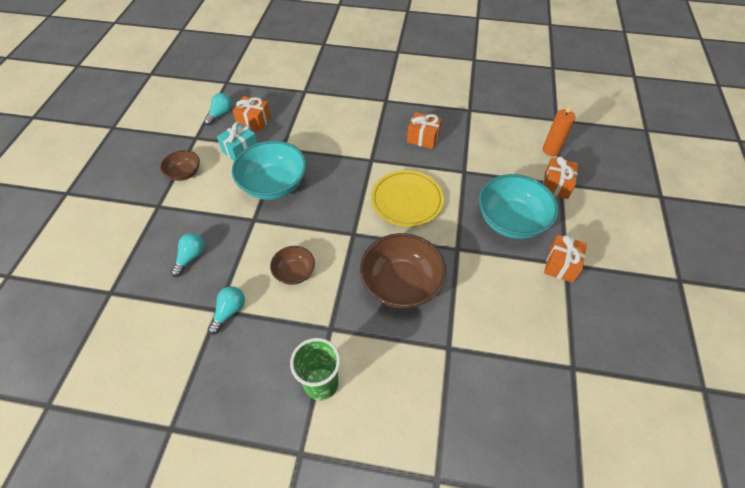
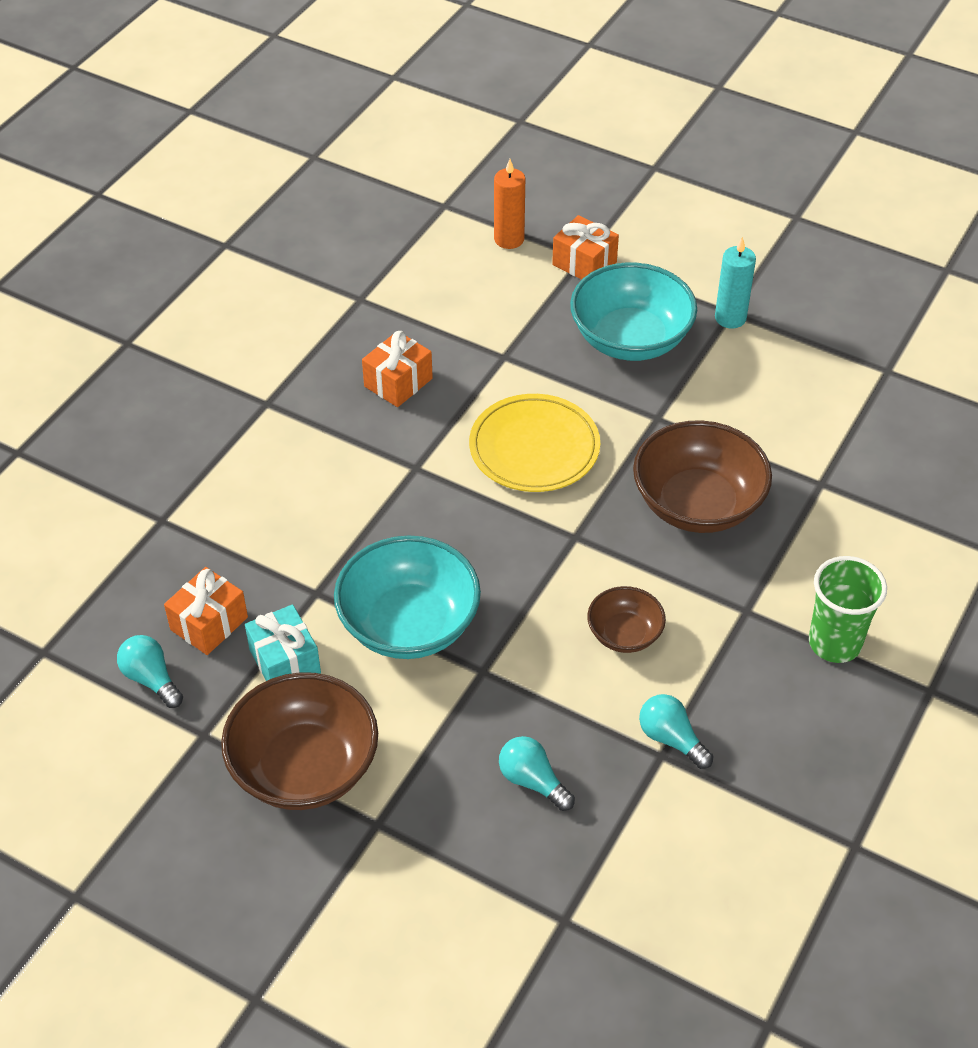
camera: 70 degrees left, 5 degrees down
(184, 173) = (304, 767): brown bowl -> brown bowl, size x1.86
(561, 265) = (730, 318): orange gift -> turquoise candle

